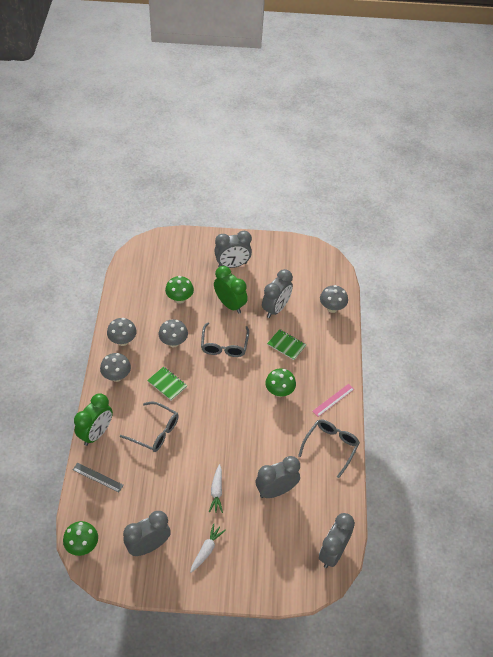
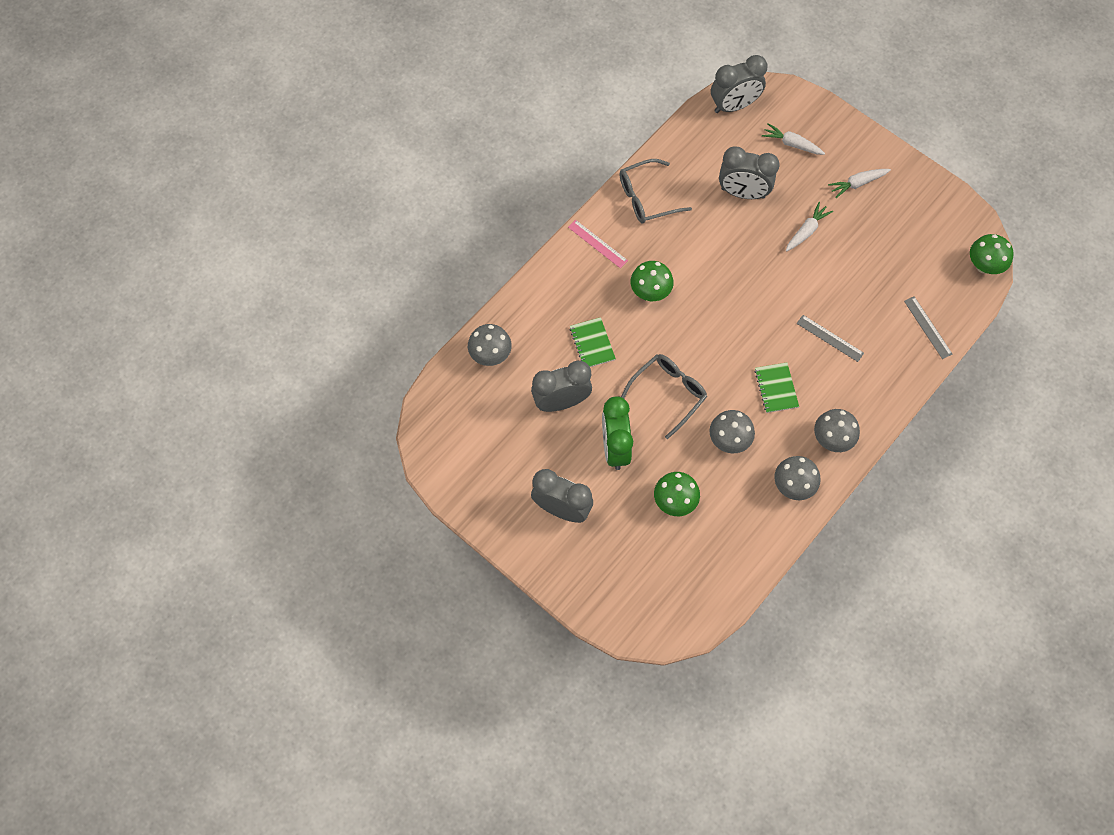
camera: 140 degrees left, 15 degrees up
(96, 433) = (900, 380): green clock -> none
(148, 546) = (915, 223): grey clock -> none
(155, 432) = (830, 338): grey glasses -> grey ruler
(272, 550) = (791, 144): none -> white carrot
(333, 400) = (597, 244): pink ruler -> pink ruler turned 45 degrees clockwise

